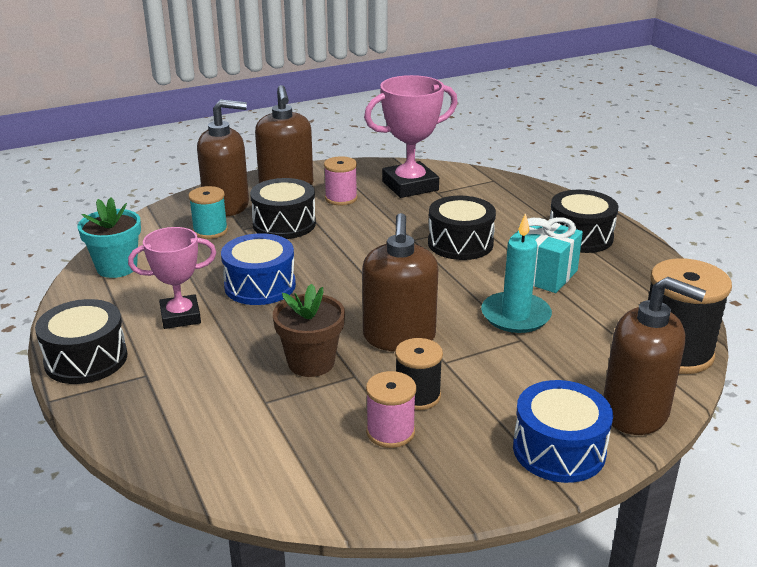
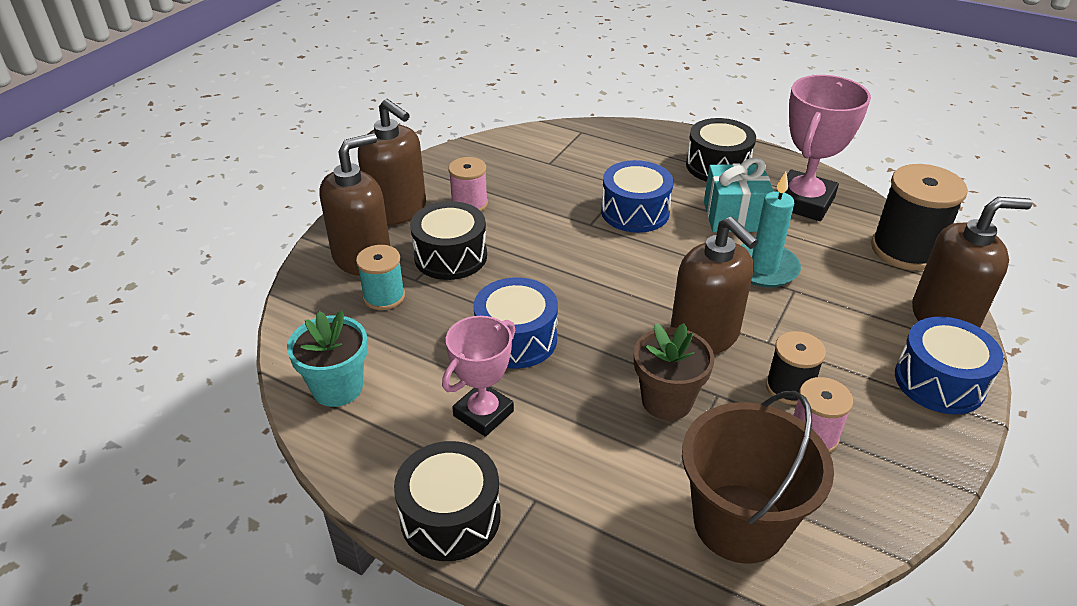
camera: 35 degrees left, 10 degrees up
(256, 452) = (739, 523): none -> brown bucket
(410, 186) = (516, 165): pink trophy -> pink trophy (803, 202)
(460, 243) = (635, 212): black drum -> blue drum

